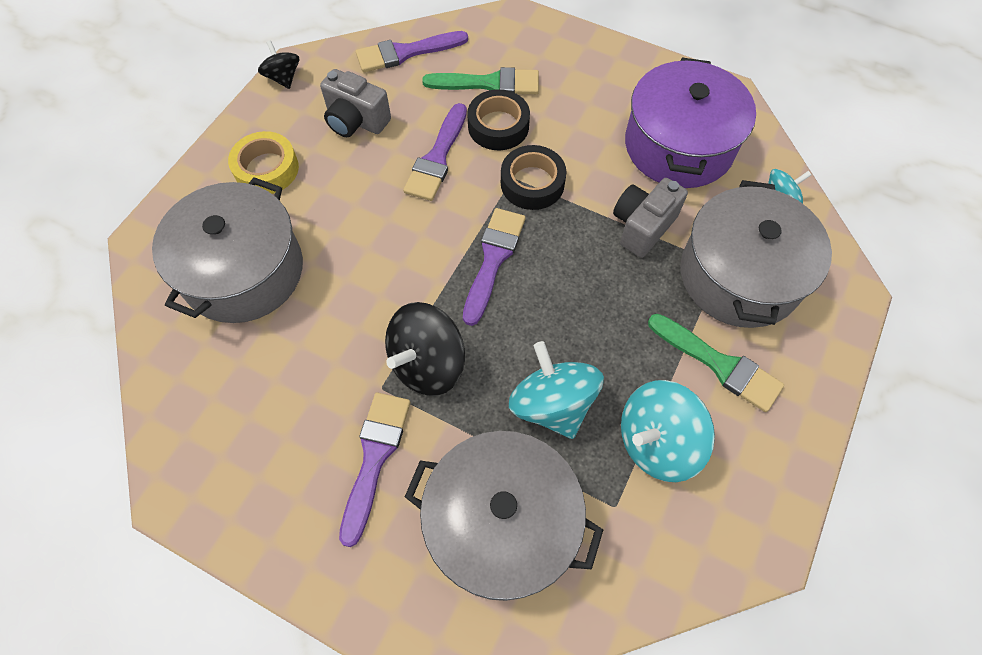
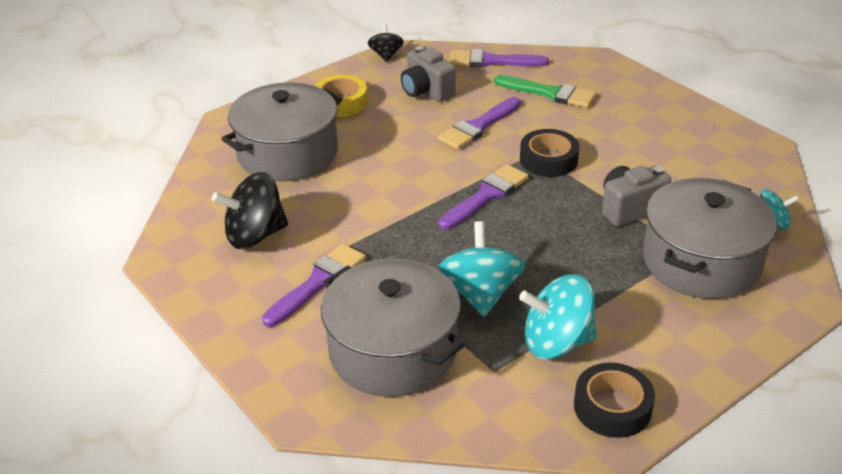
camera: 25 degrees right, 25 degrees down
(427, 363) = (393, 241): black spinning top -> black spinning top (255, 235)
(498, 126) = (541, 119): black tape -> black tape (612, 407)
(679, 146) = (696, 167): purple pot -> none
(719, 364) = (645, 311): green brush -> none

